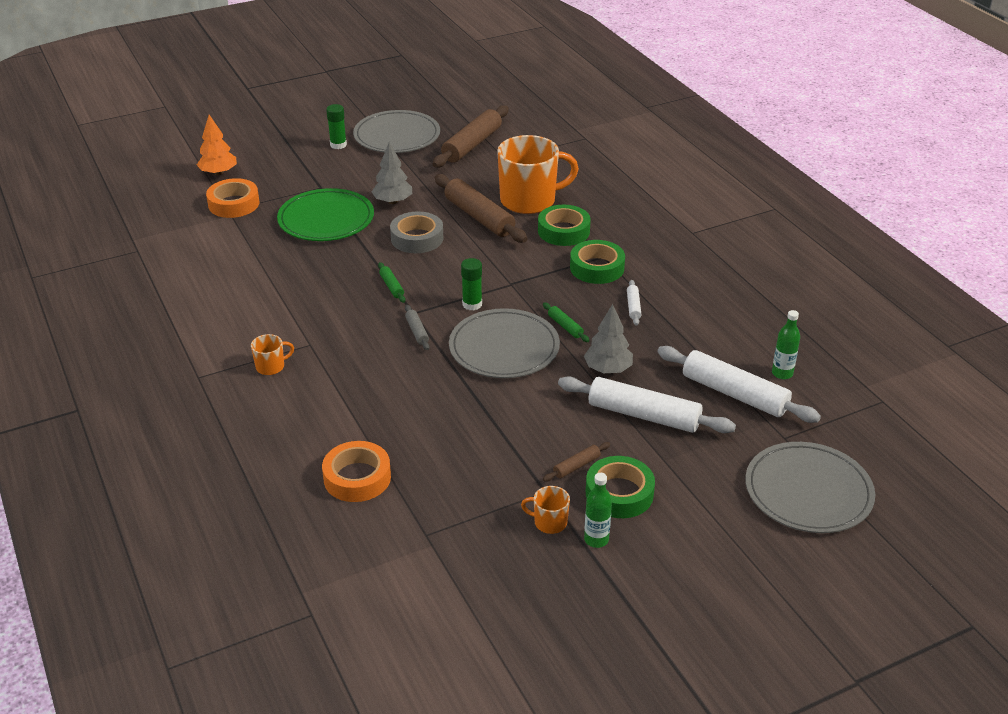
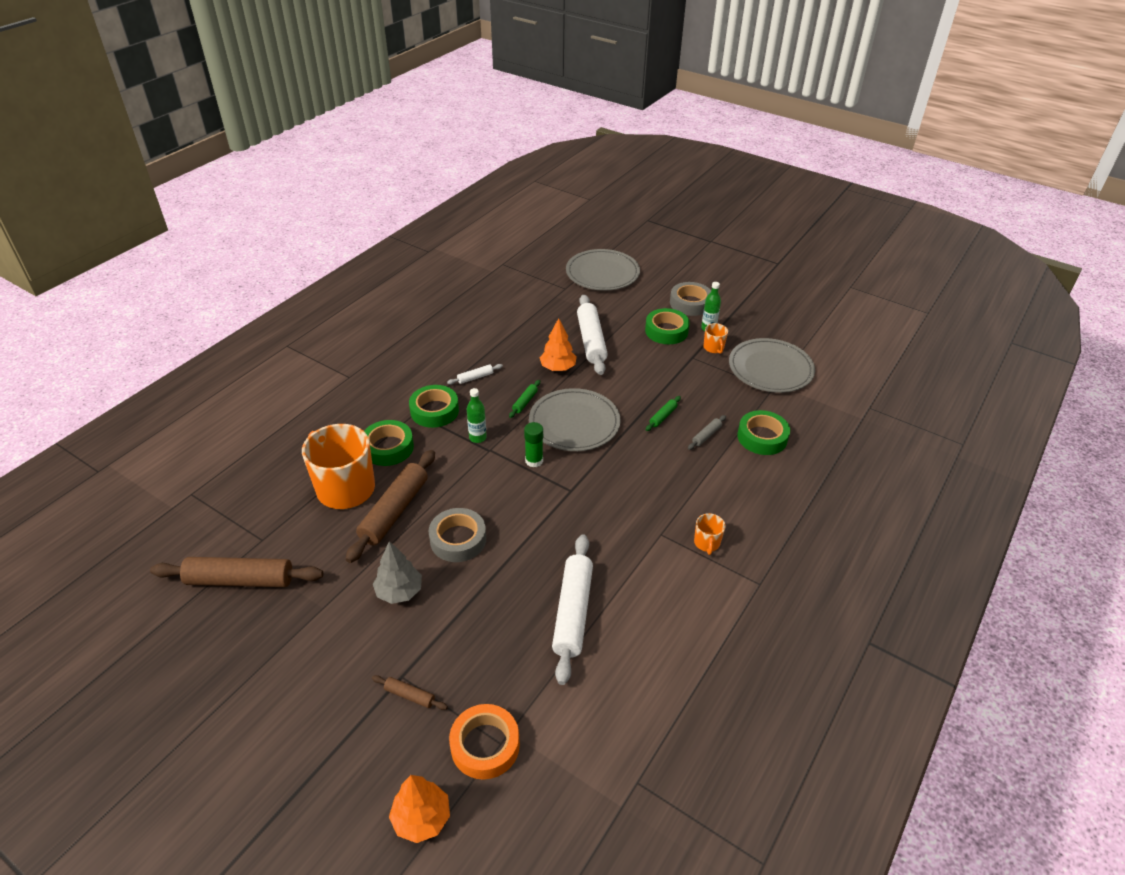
camera: 120 degrees left, 5 degrees up
(271, 367) = (707, 543): orange mug -> orange mug turned 120 degrees counterclockwise
(326, 219) = (466, 631): green plate -> none
(338, 145) = (288, 717): green glue stick -> none
(357, 478) = (762, 437): orange tape -> green tape
(391, 286) = (545, 521): green rolling pin -> green rolling pin (663, 416)
(397, 136) = (240, 664): grey plate -> grey plate (770, 368)
(417, 331) = (593, 477): grey rolling pin -> grey rolling pin (706, 435)
(576, 466) = (660, 352): brown rolling pin -> brown rolling pin (410, 696)
(608, 369) = (558, 368): grey tree -> orange tree
(671, 551) = (690, 303): none -> grey tape
(734, 394) = (540, 313): white rolling pin -> white rolling pin (573, 612)
(782, 373) = (504, 300): green bottle -> green bottle (477, 438)

